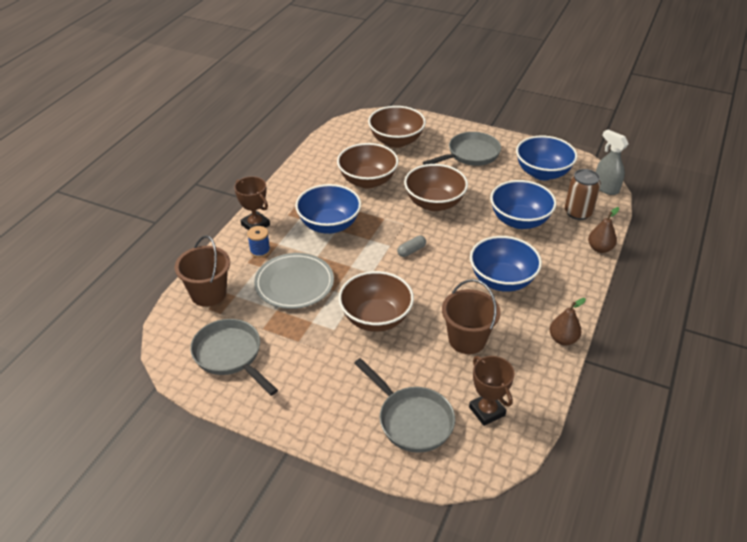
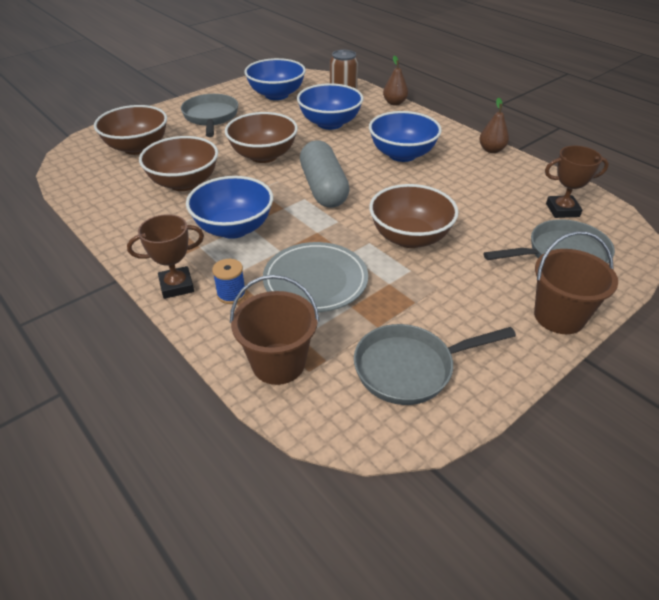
camera: 65 degrees left, 0 degrees up
(411, 251) = (323, 188): grey capsule -> grey capsule, size x2.43
(467, 340) = (469, 194): brown bucket -> brown bucket (559, 316)
(605, 188) = (323, 78): grey spray bottle -> none

